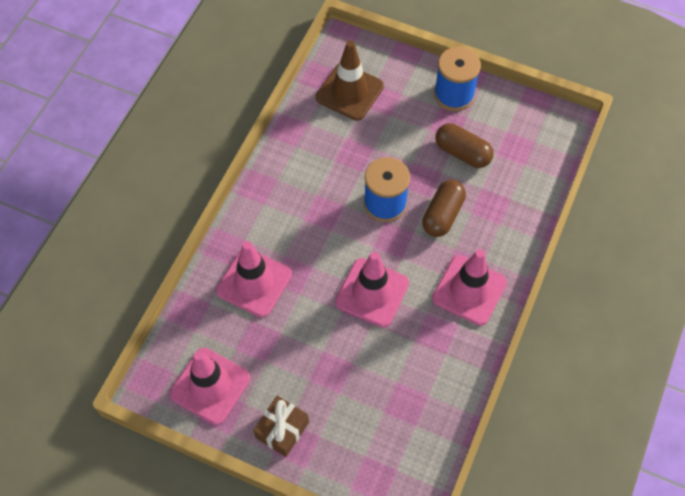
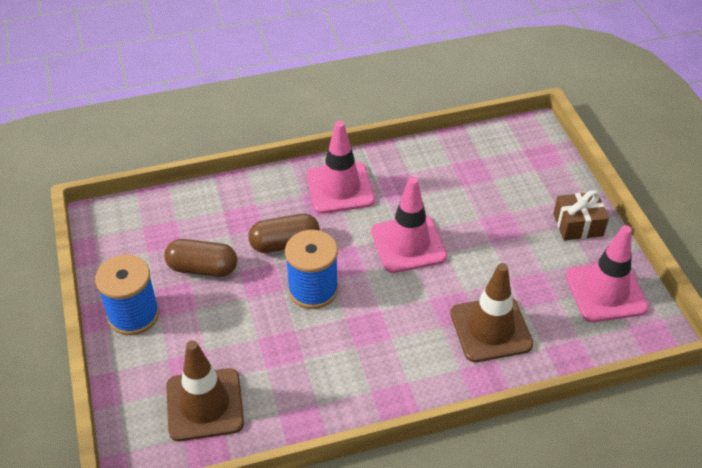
camera: 130 degrees left, 15 degrees down
(254, 282) = (491, 329): pink traffic cone -> brown traffic cone
(462, 153) = (202, 268): brown capsule -> brown capsule turned 75 degrees counterclockwise

